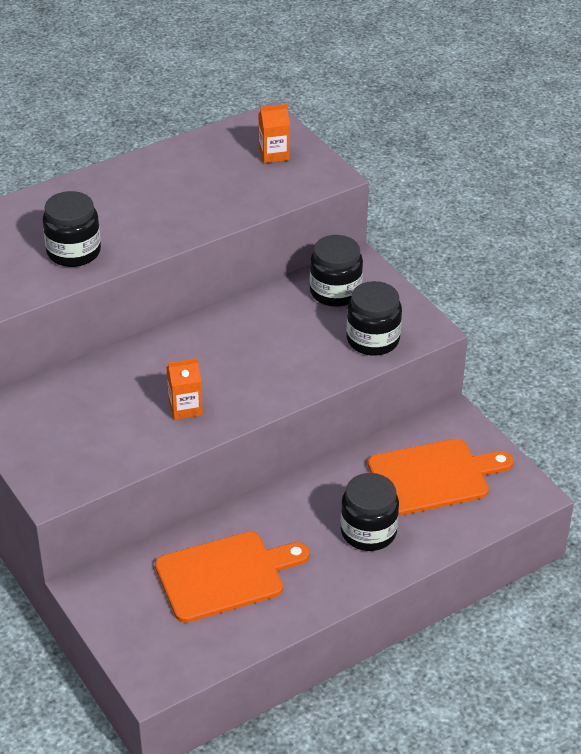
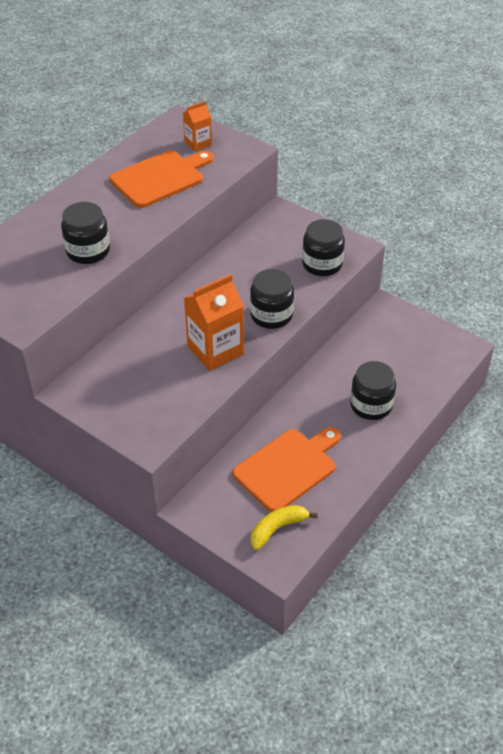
camera: 20 degrees left, 5 degrees up
(175, 640) = (277, 528): none -> yellow banana
(185, 408) = (215, 350): orange carton -> orange carton, size x1.80
(335, 292) = (276, 236): black jar -> black jar (271, 315)
(433, 476) = (393, 352): orange cutting board -> orange cutting board (160, 178)

